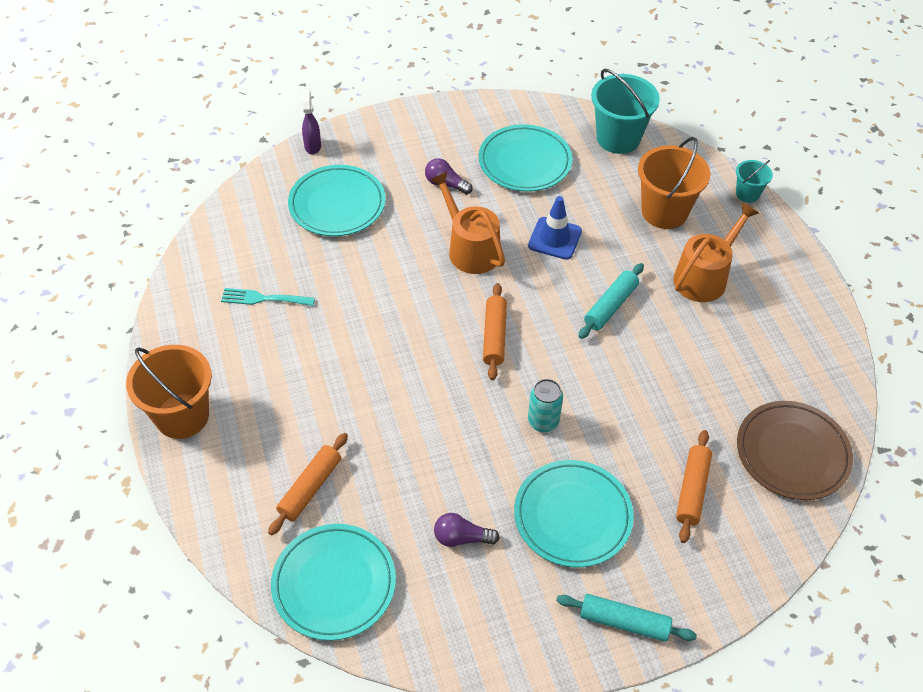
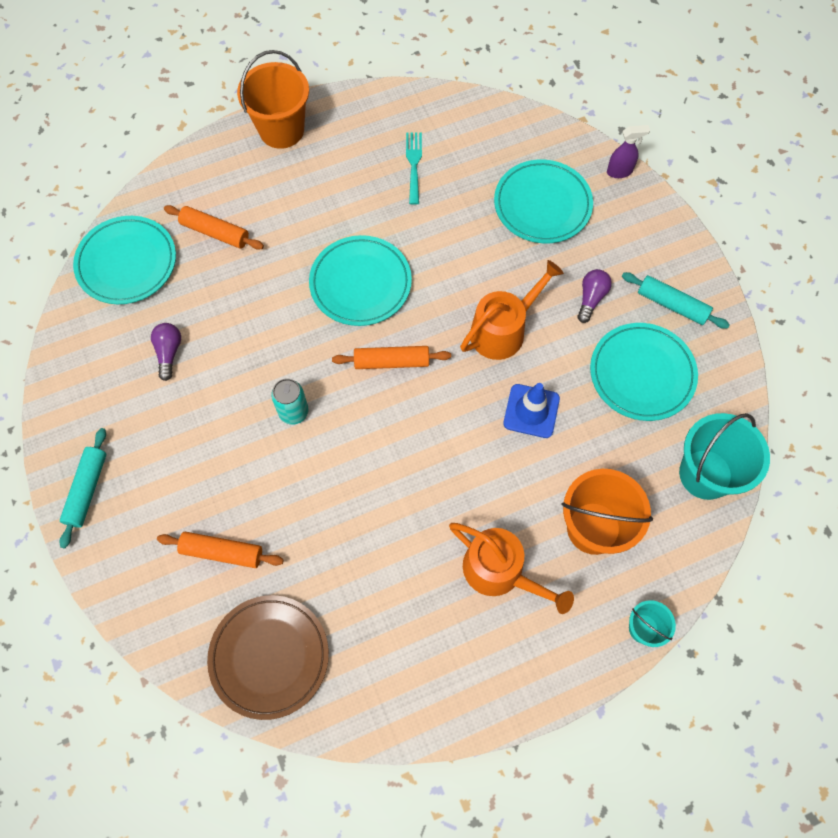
camera: 85 degrees right, 15 degrees up
(572, 516) = (192, 443): turquoise plate -> turquoise plate (360, 283)
(610, 306) = (444, 471): turquoise rolling pin -> turquoise rolling pin (672, 305)

